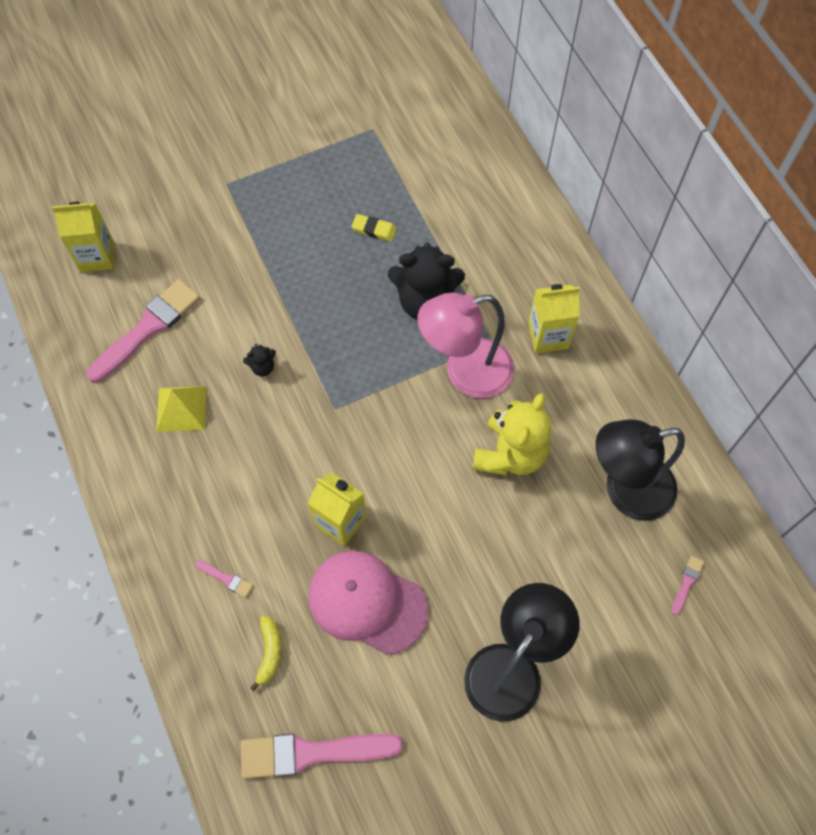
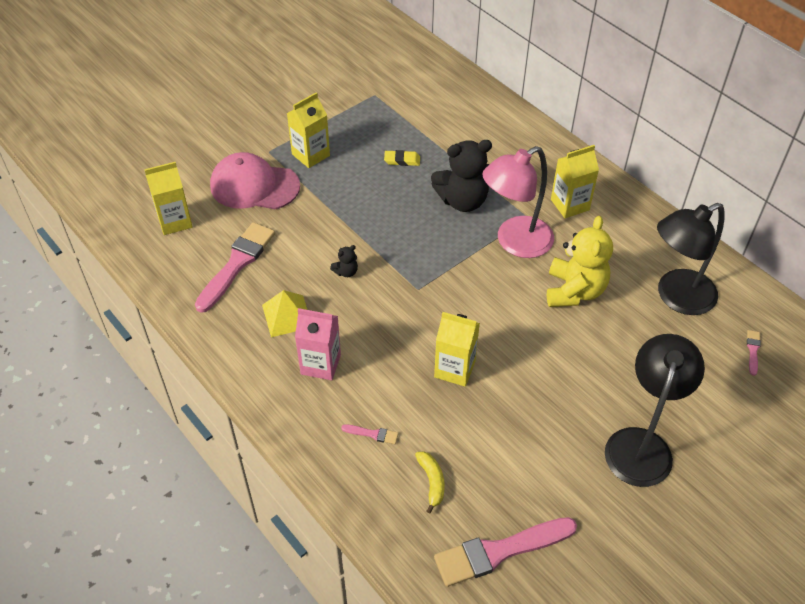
camera: 15 degrees left, 15 degrees down
(198, 479) = (320, 364): none -> pink carton
(272, 199) = (310, 155): none -> yellow carton
(367, 602) = (501, 424): pink cap -> pink cap (254, 186)

